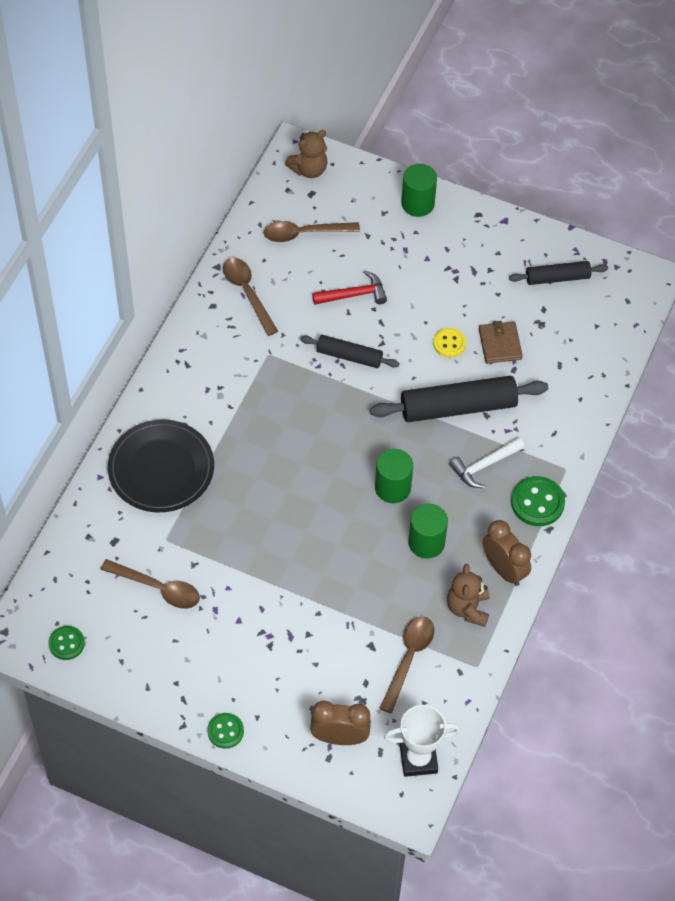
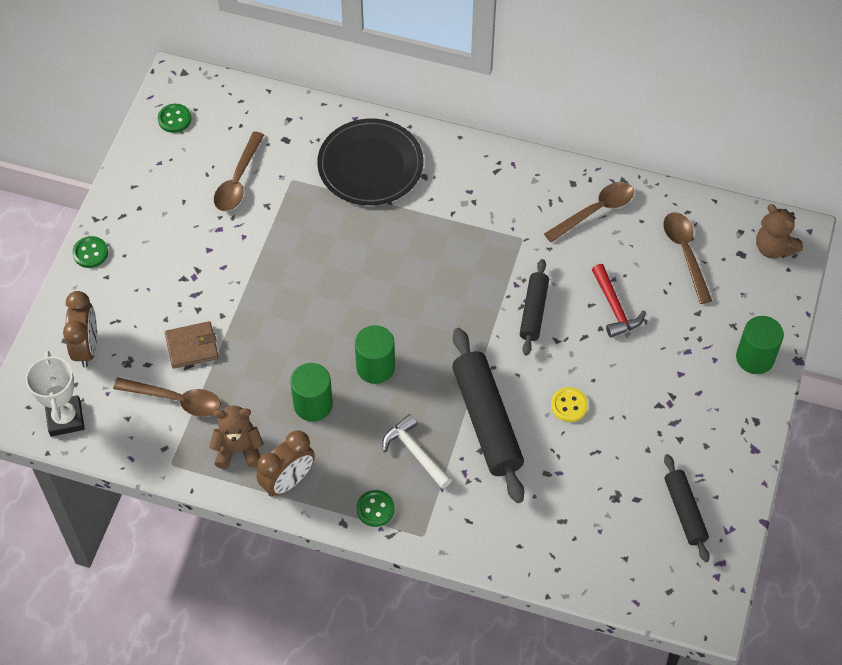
camera: 85 degrees right, 0 degrees up
(500, 344) = (578, 456): brown wallet -> brown wallet (192, 346)
(537, 502) = (375, 509): green button -> green button, size x0.64

